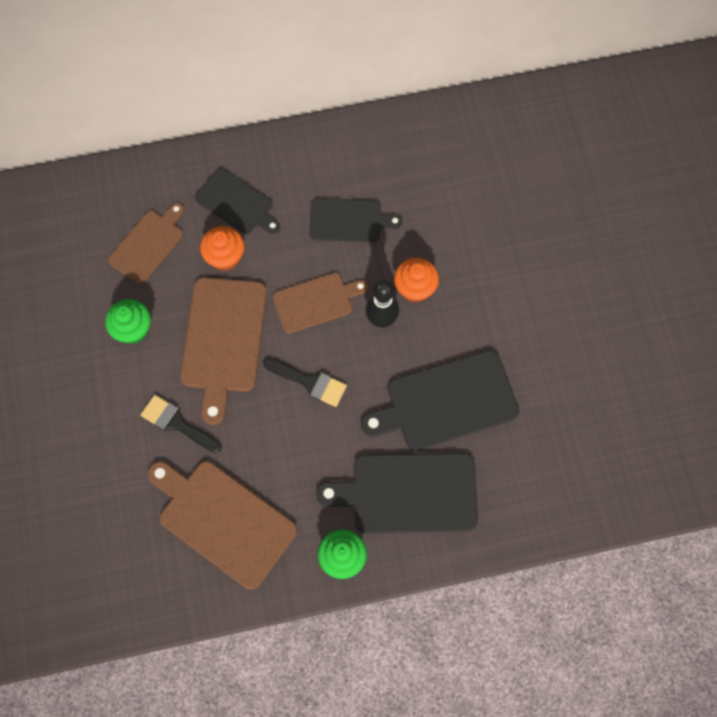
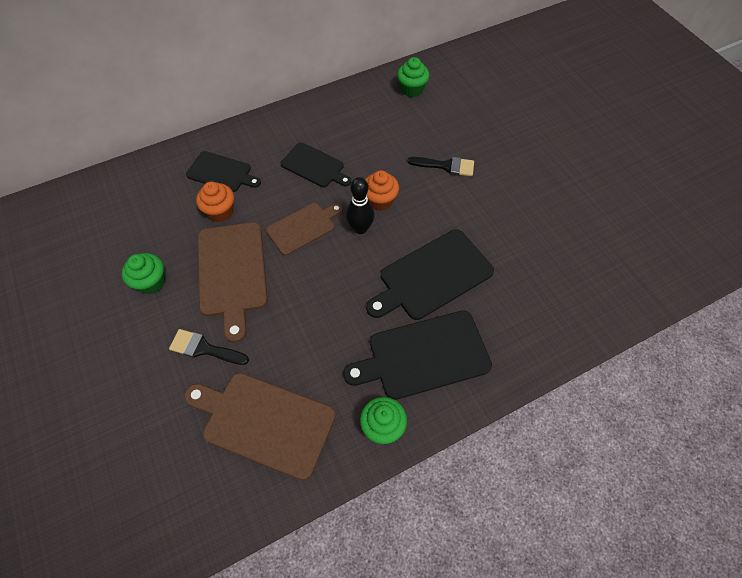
camera: 15 degrees left, 10 degrees down
(148, 244) = (153, 216): brown cutting board -> none
(309, 382) = (314, 288): black brush -> black brush (446, 166)
(349, 220) = (314, 166): black cutting board -> black cutting board turned 45 degrees clockwise
(502, 133) = (411, 90): none -> green cupcake

